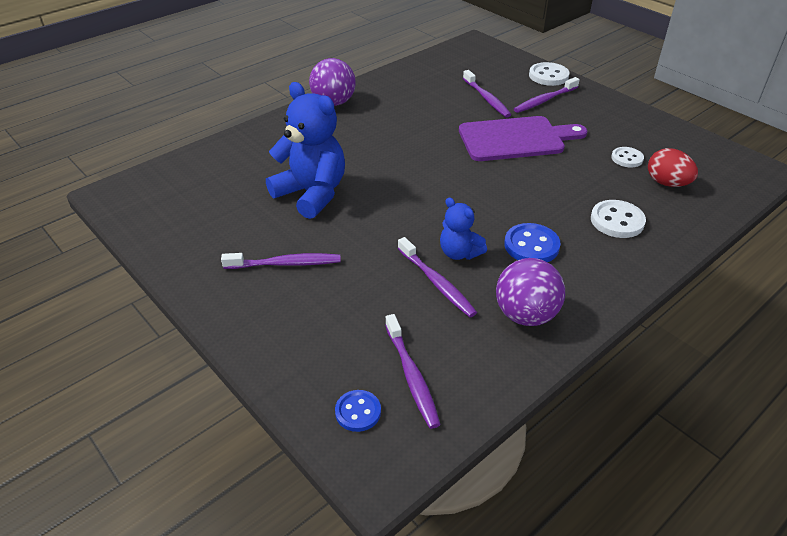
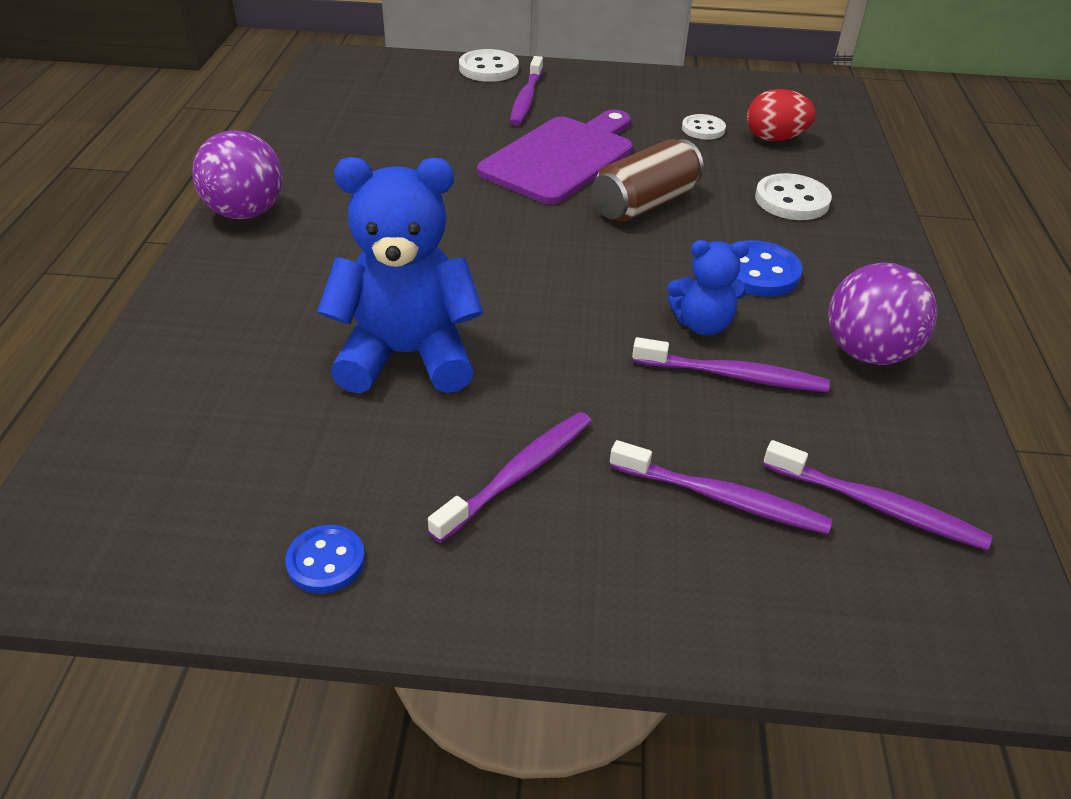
camera: 45 degrees left, 0 degrees up
(358, 412) = (894, 597): blue button -> blue button (326, 561)
(486, 99) = (456, 123): purple toothbrush -> purple toothbrush (722, 498)
(524, 182) = (645, 204): none -> brown can

